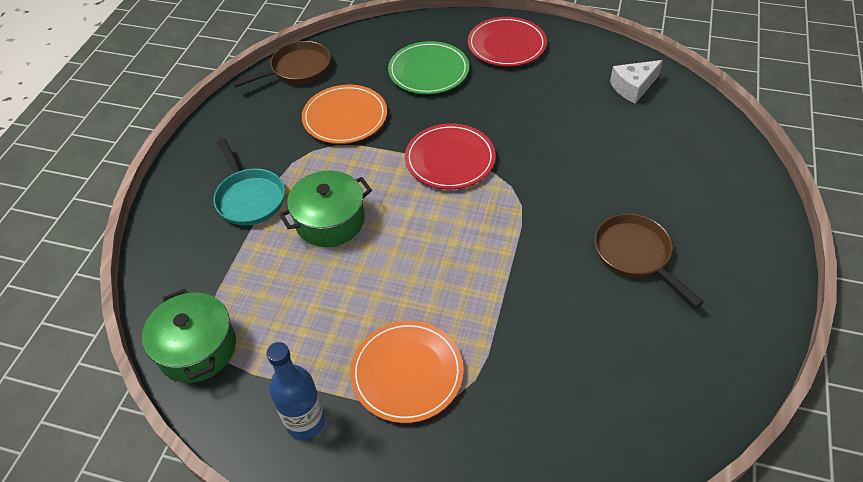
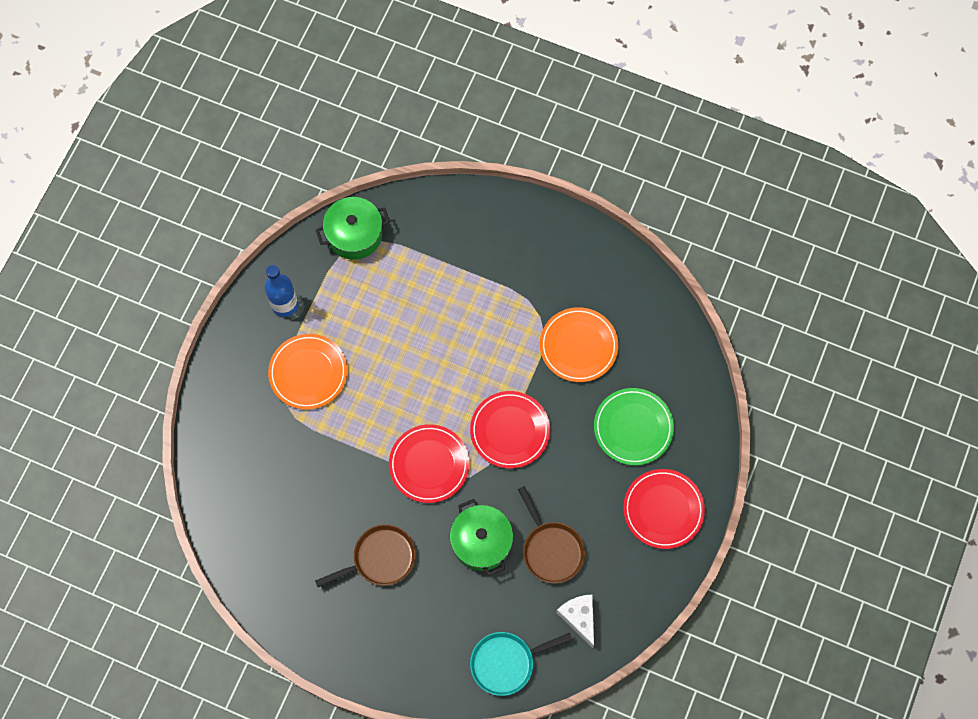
camera: 95 degrees right, 20 degrees up
(249, 198) = (492, 266): turquoise pan -> turquoise pan (506, 662)
(297, 69) = (654, 306): brown pan -> brown pan (551, 549)
(330, 221) = (456, 328): green pot -> green pot (481, 541)
(506, 224) = (429, 464): none -> red plate

